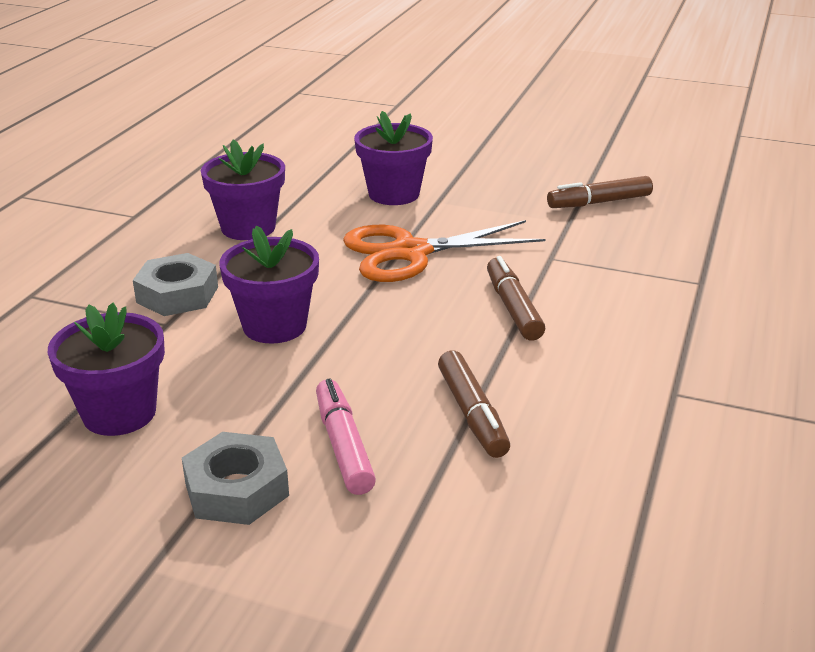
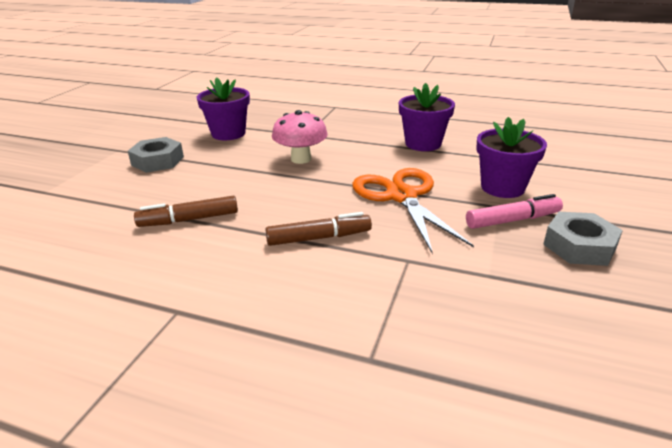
camera: 90 degrees right, 0 degrees up
(177, 294) = (336, 134): grey nut -> grey nut (579, 246)
(274, 326) = (301, 159): purple flower pot -> pink mushroom
(343, 446) = (177, 183): pink marker -> pink marker (513, 220)
(599, 202) = (549, 299): brown marker -> none

